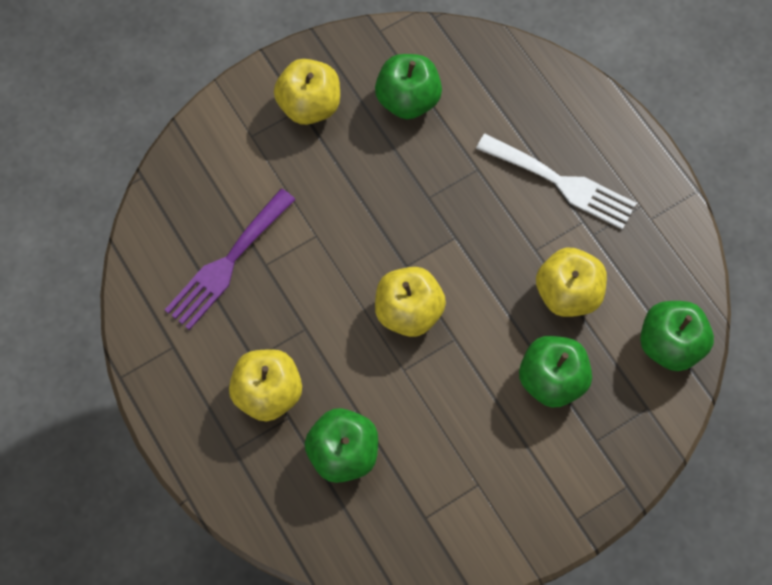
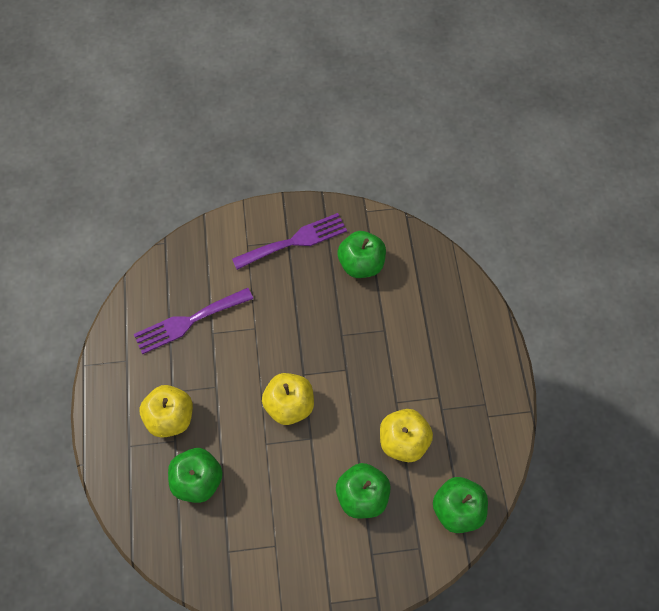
camera: 25 degrees right, 5 degrees down
(309, 105) = (295, 241): yellow apple -> purple fork
(562, 183) = (437, 364): white fork -> none

